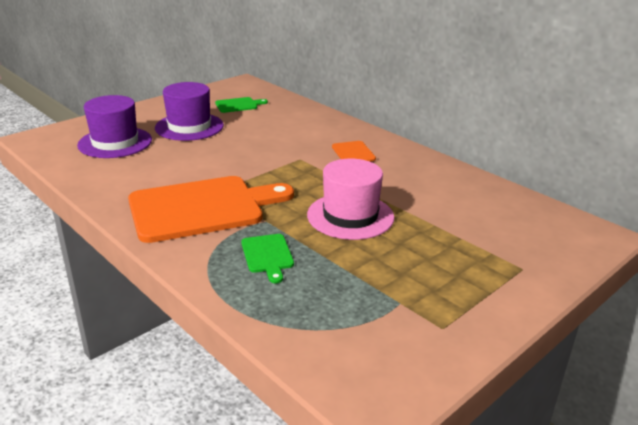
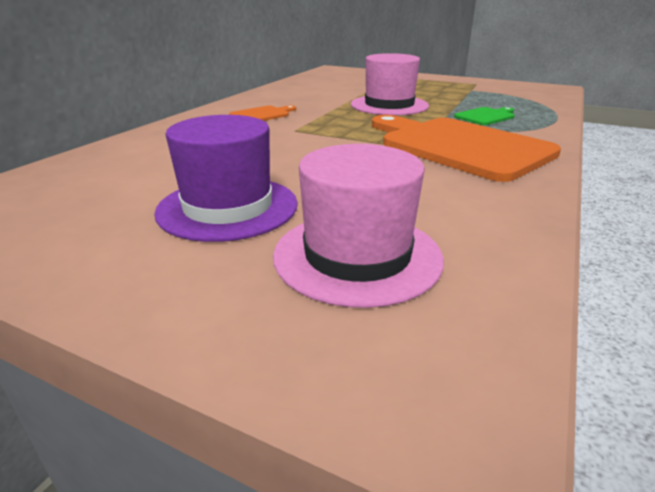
camera: 110 degrees left, 0 degrees up
(115, 142) = (357, 255): purple hat -> pink hat
(238, 105) = (95, 192): green cutting board -> none

